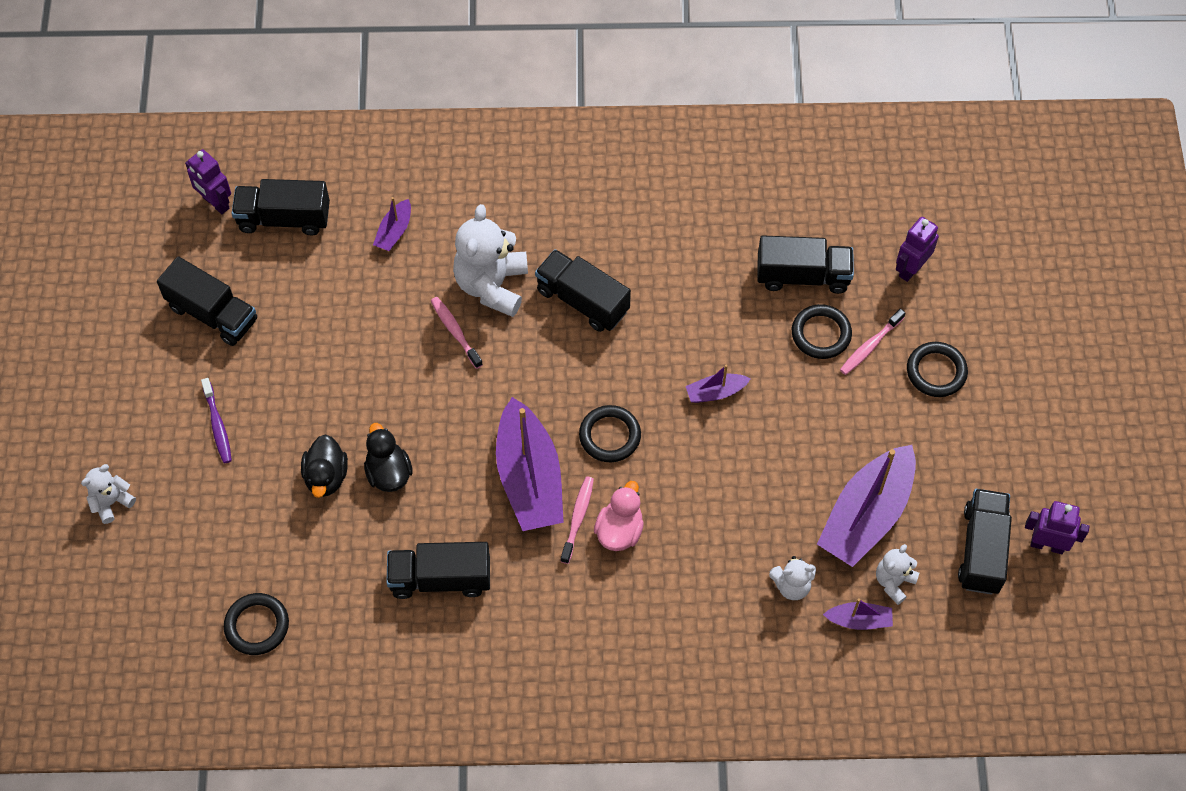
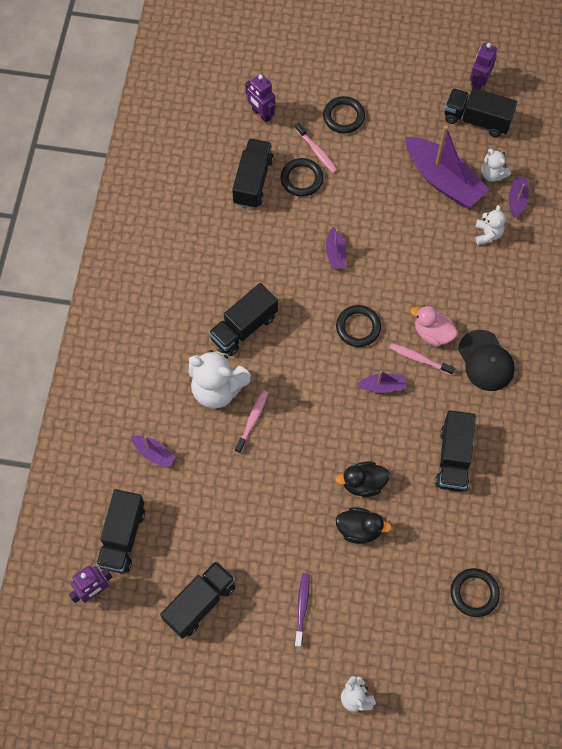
camera: 80 degrees left, 5 degrees up
(217, 425) = (302, 607): purple toothbrush -> purple toothbrush turned 75 degrees counterclockwise
(455, 331) = (252, 420): pink toothbrush -> pink toothbrush turned 135 degrees clockwise
(529, 478) = (382, 386): purple boat -> purple boat, size x0.46
(591, 604) = (486, 361): none -> black cap

